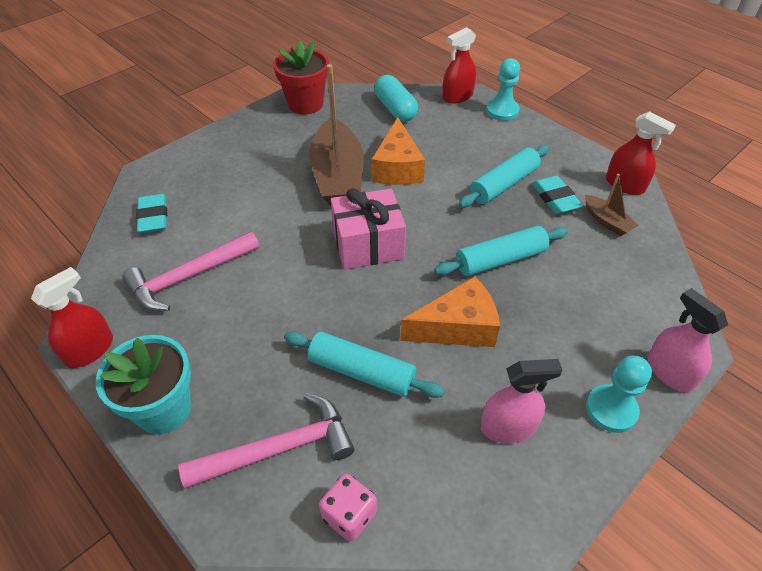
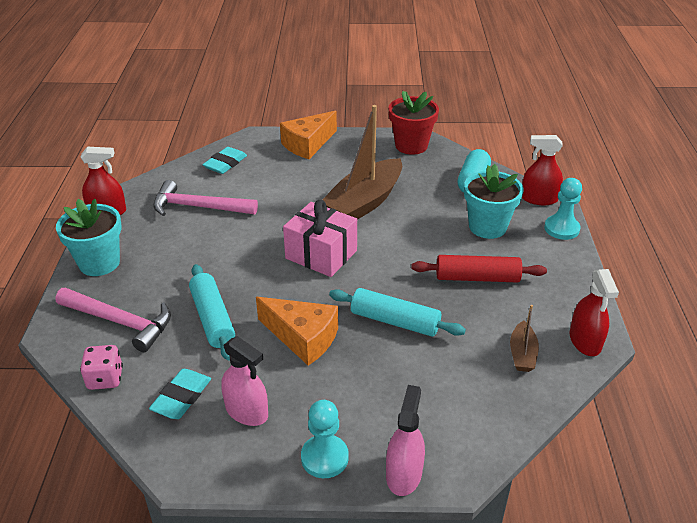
camera: 45 degrees right, 10 degrees down
(397, 168) = (413, 220): orange cheese -> orange cheese (308, 144)
(455, 139) = (487, 227): none -> turquoise flower pot
(503, 184) = (477, 278): turquoise rolling pin -> red rolling pin
(555, 198) = (504, 312): turquoise eraser -> turquoise eraser (181, 397)

